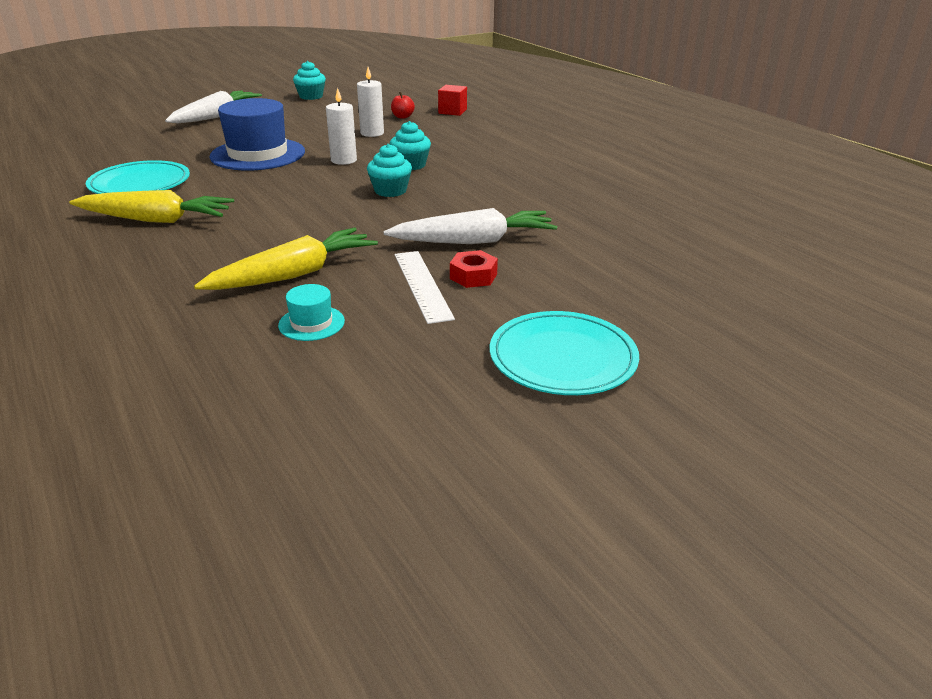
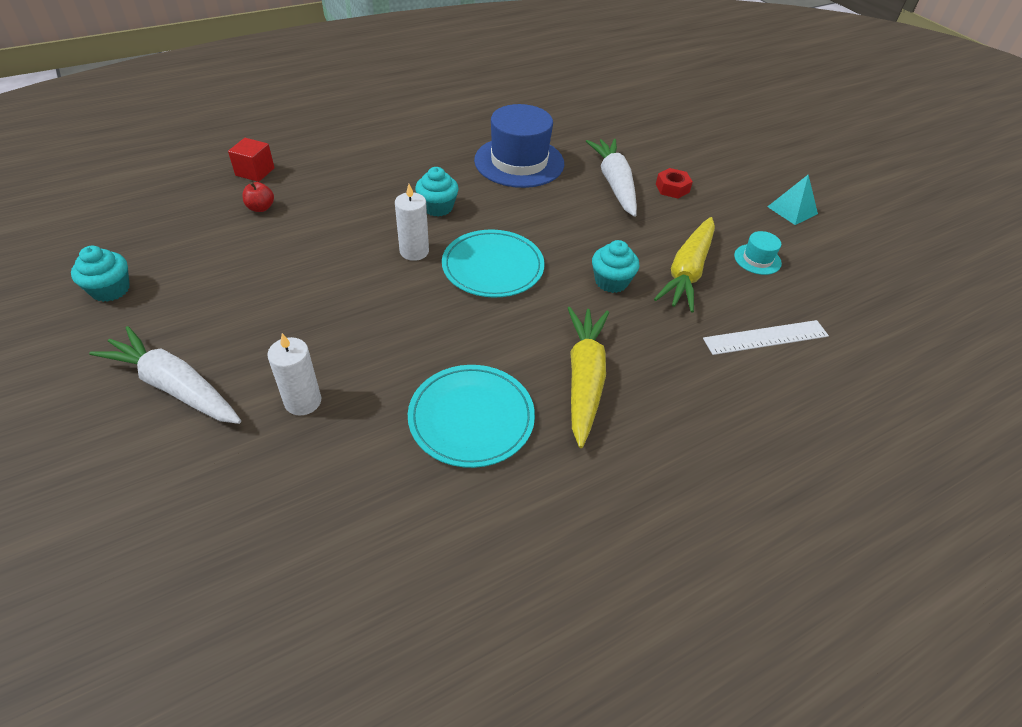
camera: 90 degrees left, 15 degrees up
(258, 154) = (378, 321): blue hat -> blue hat (519, 162)
(294, 274) = (687, 272): yellow carrot -> yellow carrot turned 120 degrees counterclockwise
(372, 133) = (320, 231): white candle -> white candle (303, 401)
(390, 191) = (507, 221): turquoise cupcake -> turquoise cupcake (611, 281)
(422, 285) = (690, 210): white ruler -> white ruler (765, 337)
(435, 369) = (792, 210): none -> turquoise pyramid
(562, 358) = (763, 166): turquoise plate -> turquoise plate (493, 267)

